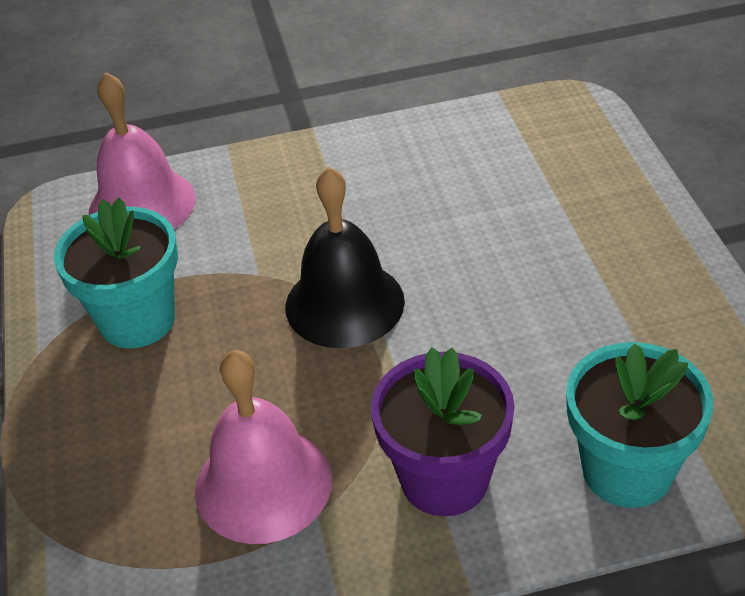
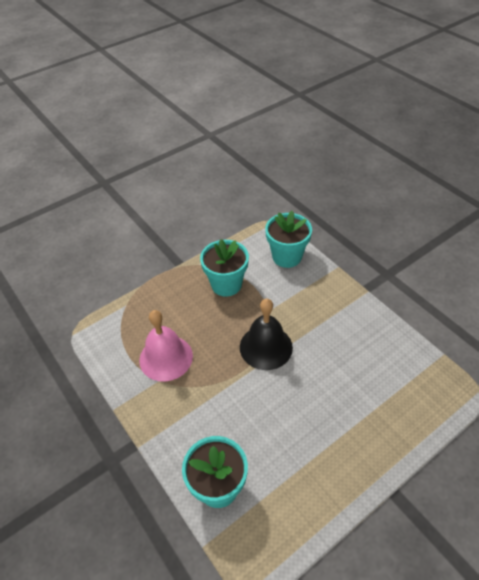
camera: 65 degrees right, 5 degrees up
(142, 204) = (287, 256): pink bell -> turquoise flower pot
(444, 479) = (189, 417): purple flower pot -> none

